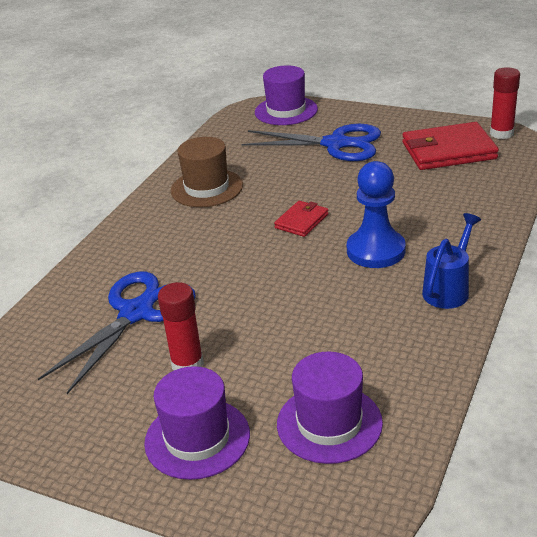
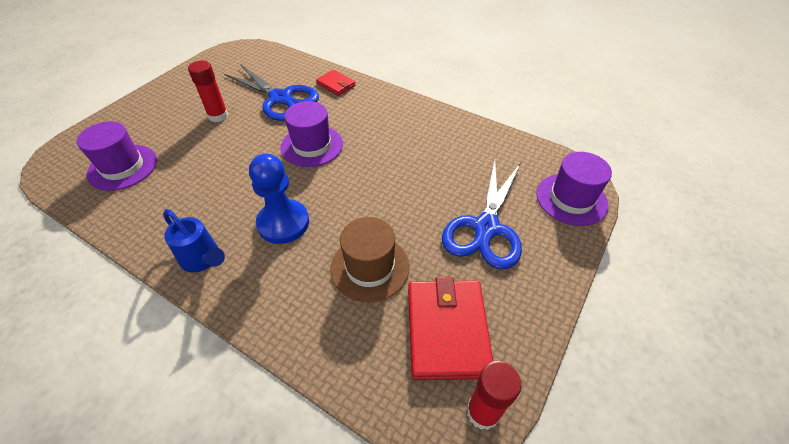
camera: 95 degrees right, 15 degrees up
(197, 438) = (156, 117): purple hat -> purple hat (312, 146)
(206, 188) = (424, 135): brown hat -> brown hat (370, 267)
(301, 221) = (350, 184): red wallet -> red wallet (336, 84)

